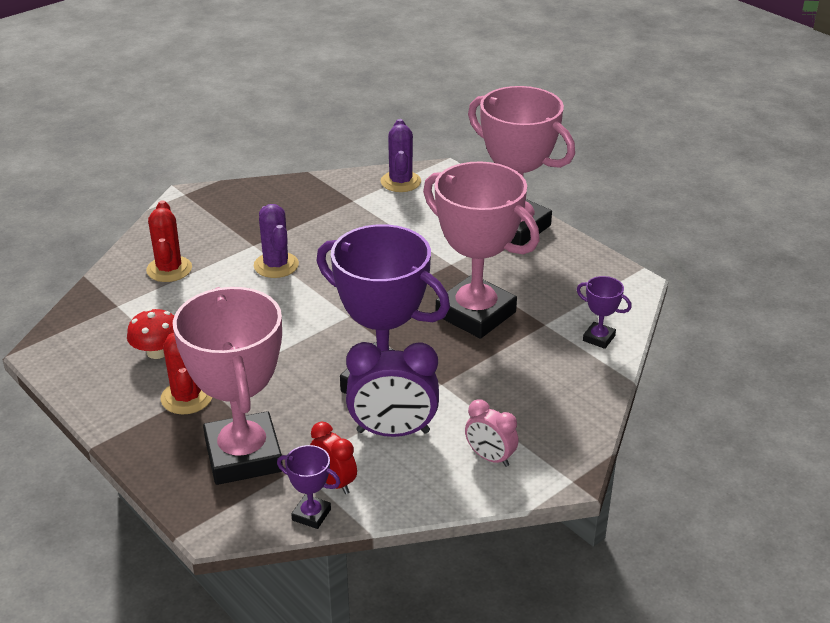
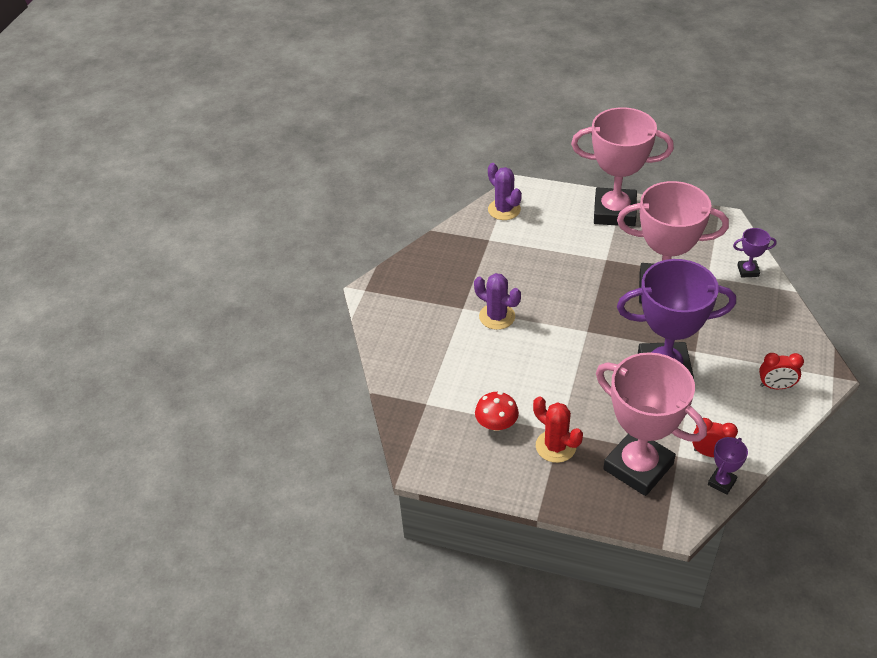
camera: 30 degrees left, 10 degrees up
(169, 269) = (428, 356): red cactus -> none
(311, 515) = (722, 482): purple trophy -> purple trophy turned 45 degrees counterclockwise
(393, 432) = (705, 400): purple clock -> none
(490, 457) = (775, 386): pink clock -> red clock

